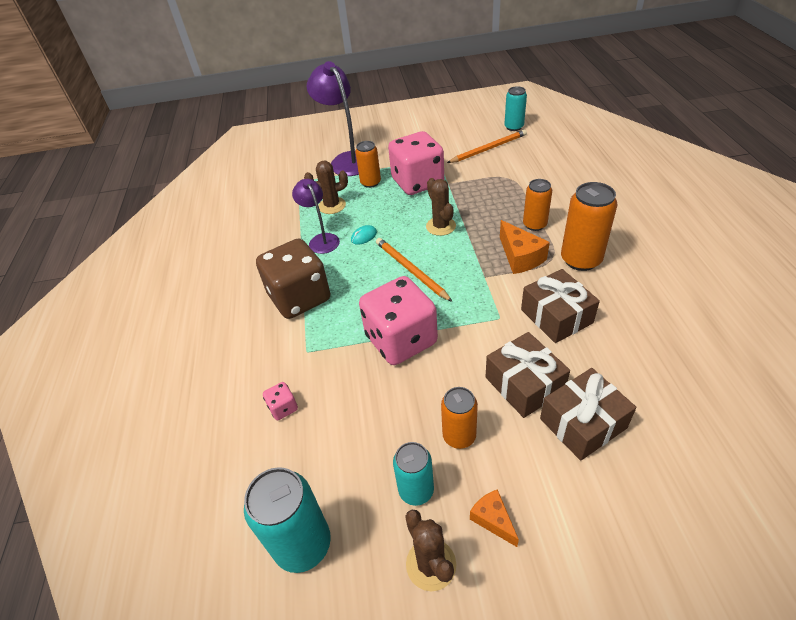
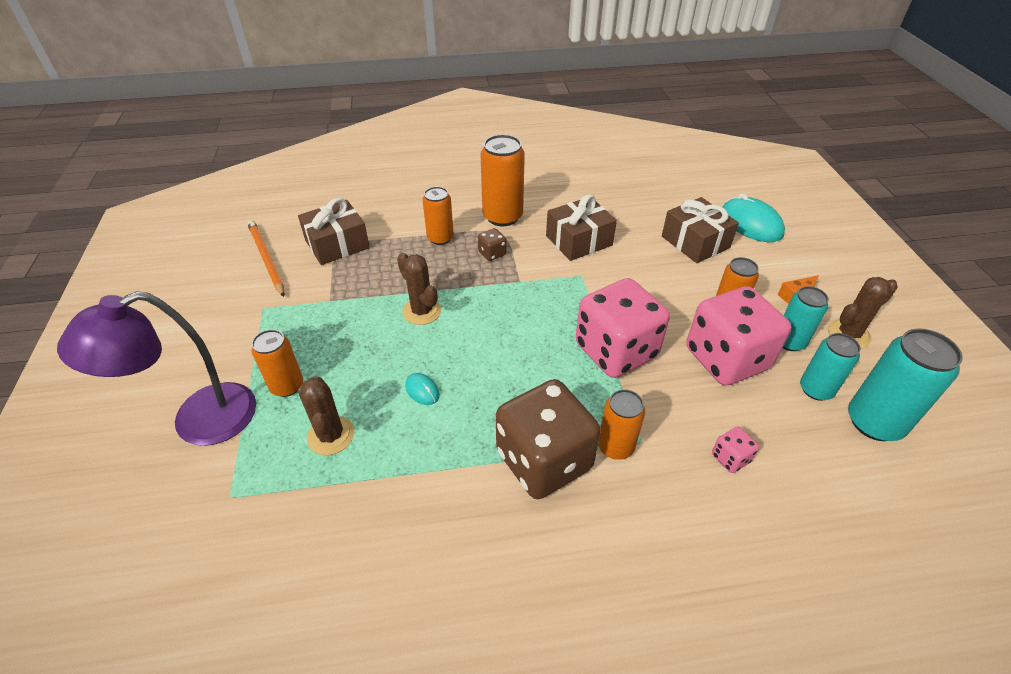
camera: 95 degrees left, 0 degrees up
(305, 336) = (615, 446): none -> orange can
(321, 240) = (417, 443): purple lamp -> none
(411, 270) = (501, 341): orange pencil -> none
(417, 182) = (313, 331): pink dice -> pink dice (726, 359)
(441, 226) = (422, 311): brown cactus -> brown cactus turned 75 degrees clockwise
(514, 127) = (226, 232): turquoise can -> turquoise can (816, 389)
(520, 257) = (492, 253): orange cheese -> brown dice
(524, 384) = (662, 268): brown gift -> brown gift (337, 244)
(647, 499) = (751, 223): none -> turquoise mouse

